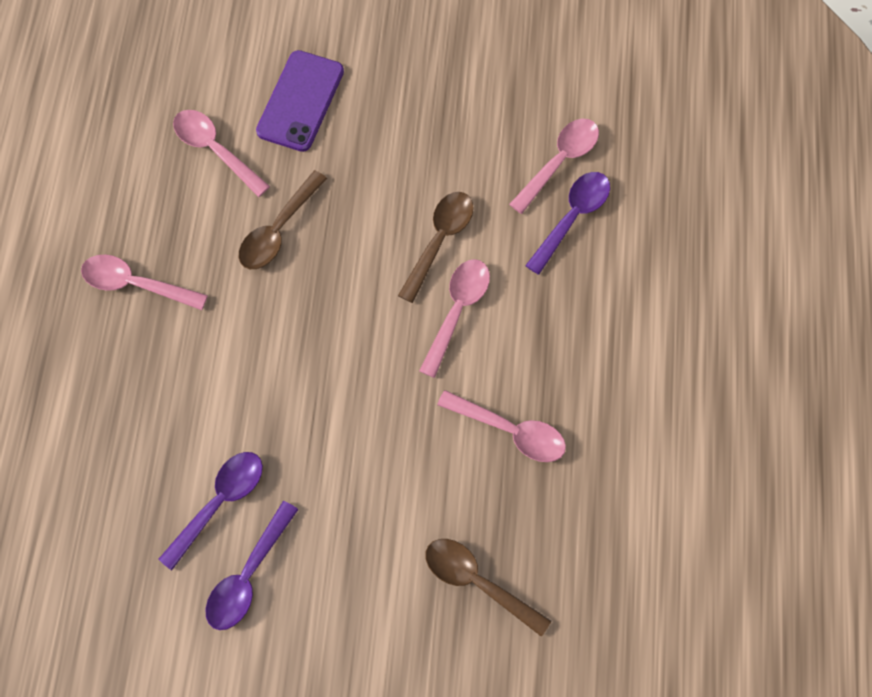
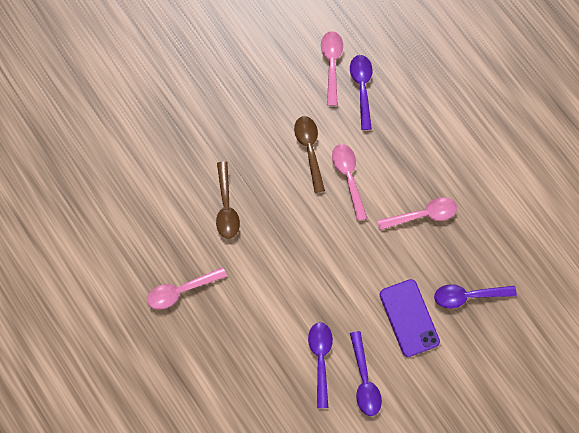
camera: 40 degrees left, 5 degrees up
(215, 150) = (156, 191): pink spoon -> none
(300, 101) = (176, 132): purple phone -> purple phone (409, 318)
(477, 582) = (468, 295): brown spoon -> purple spoon

